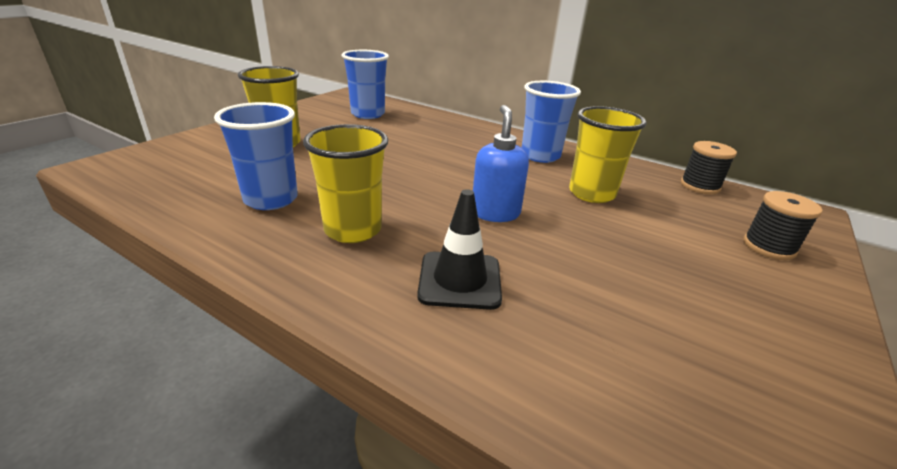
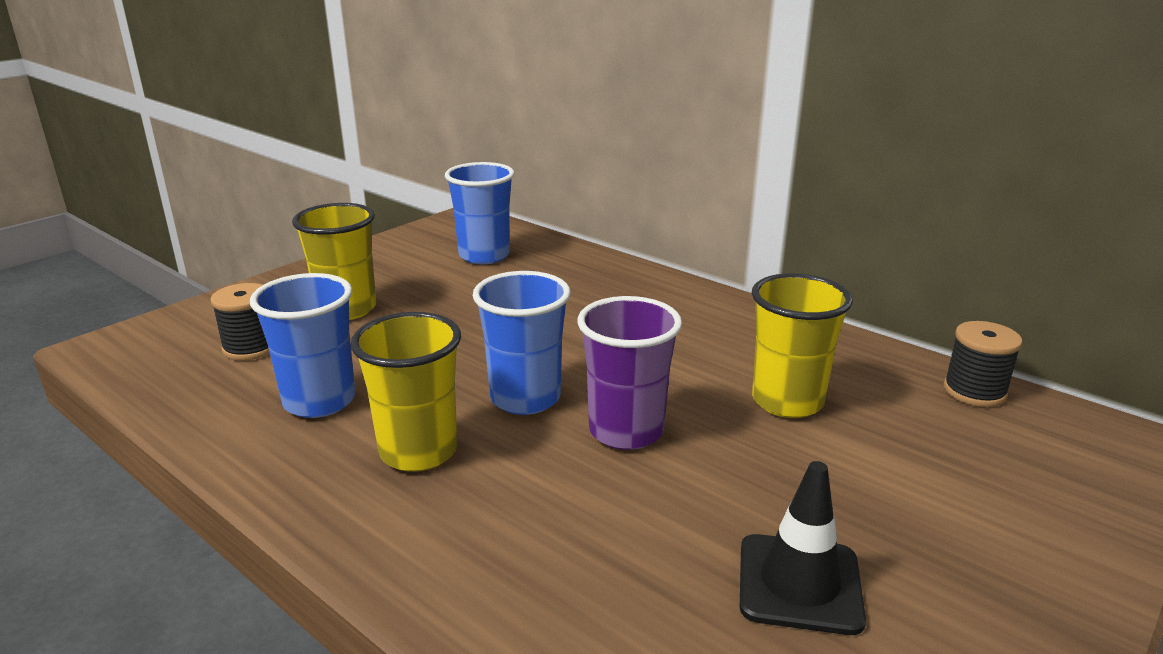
camera: 10 degrees right, 5 degrees down
(460, 280) = (543, 533): black traffic cone -> black traffic cone (799, 584)
(495, 213) = (626, 431): blue soap dispenser -> purple cup
(540, 156) = (730, 332): blue cup -> blue cup (525, 398)
(768, 247) = (1037, 502): black spool -> black spool (251, 347)

